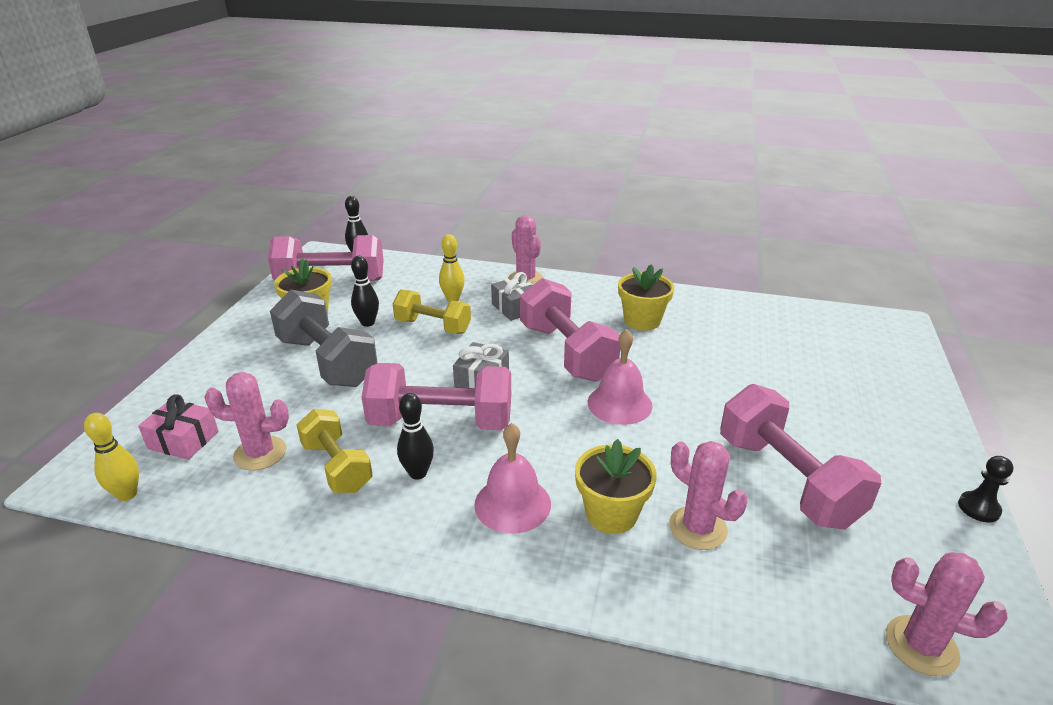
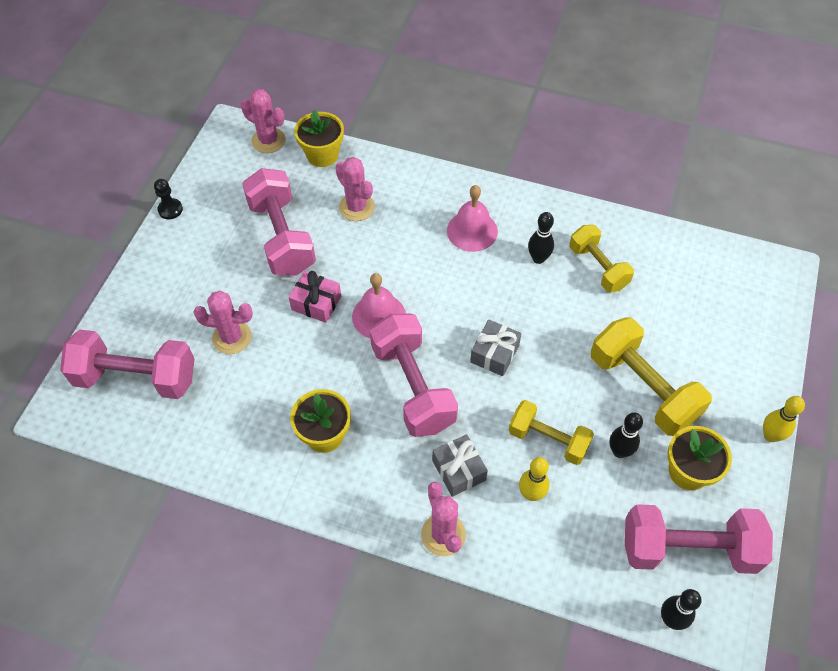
camera: 175 degrees left, 25 degrees up
(127, 494) = (736, 254): yellow bowling pin -> yellow bowling pin (770, 435)
(183, 440) = (725, 300): pink gift -> pink gift (316, 303)
(260, 453) = (659, 283): pink cactus -> pink cactus (232, 337)
(327, 361) = (643, 388): grey dumbbell -> yellow dumbbell
(441, 422) = (526, 305): pink dumbbell -> pink dumbbell (136, 377)
(611, 514) = (408, 220): yellow flower pot -> yellow flower pot (322, 155)

